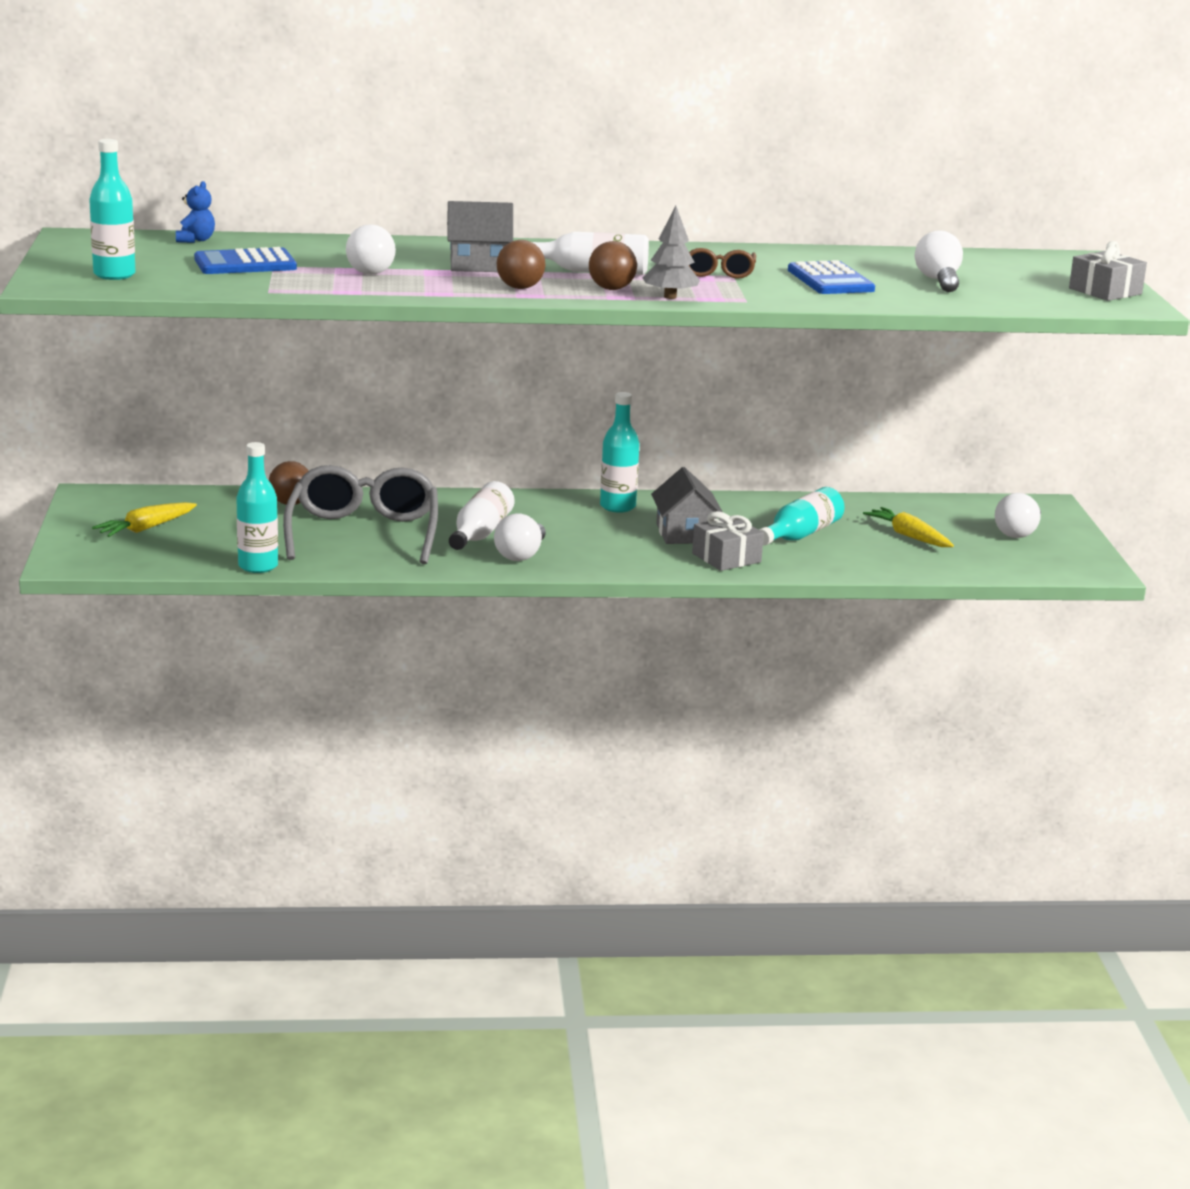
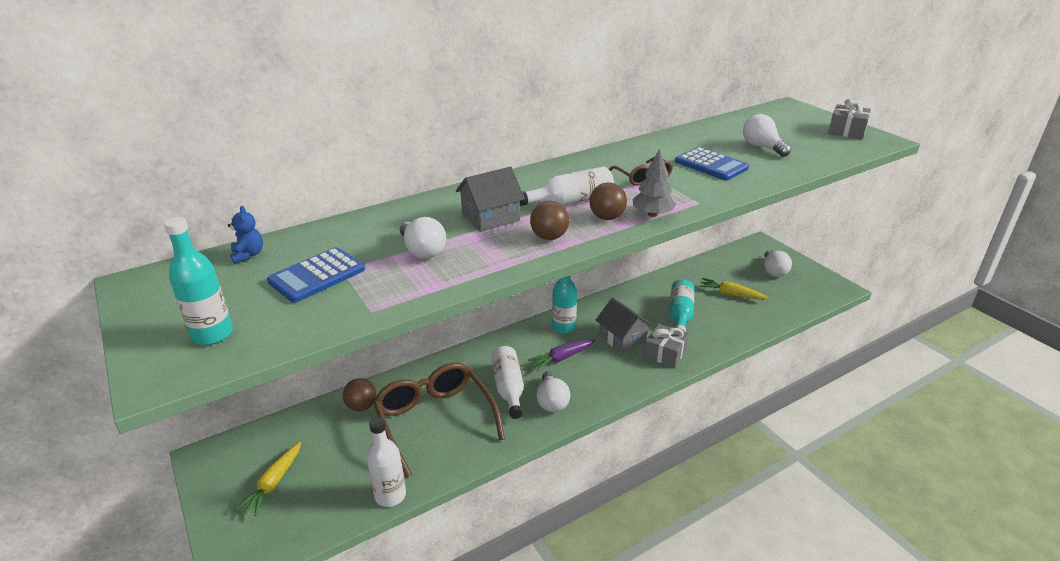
camera: 25 degrees left, 10 degrees up
(258, 566) = (390, 495): turquoise bottle -> white bottle
(363, 533) = (435, 420): grey glasses -> brown glasses
(580, 528) = (562, 358): none -> purple carrot

